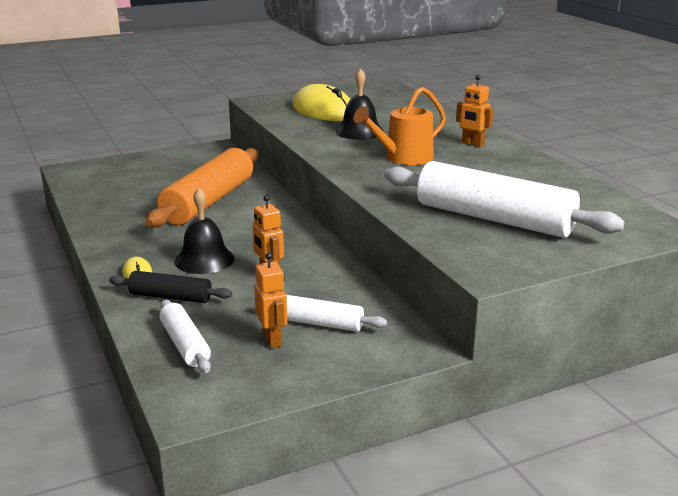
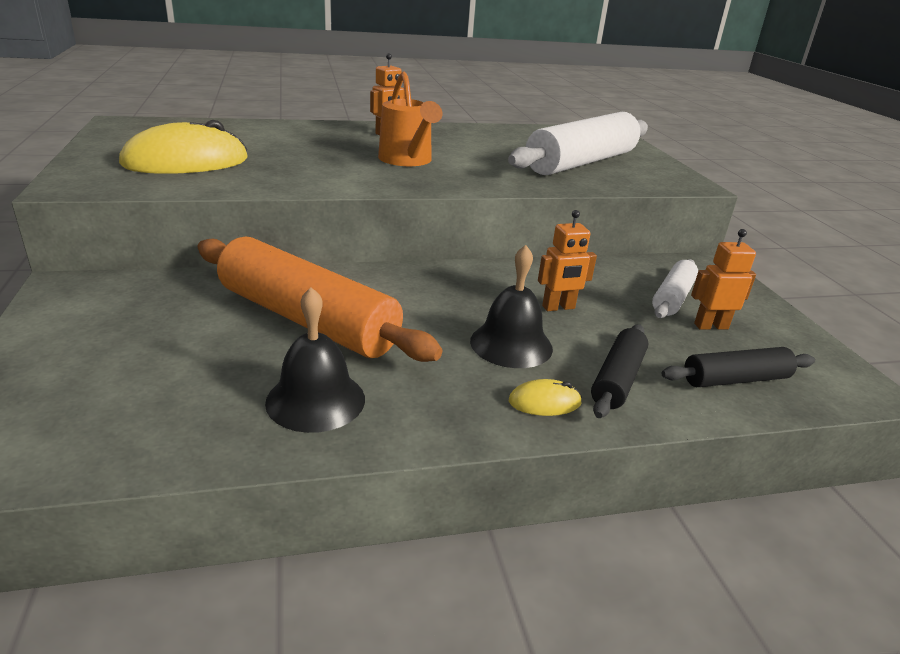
camera: 80 degrees left, 5 degrees up
(185, 345) = (735, 379): white rolling pin -> black rolling pin
(359, 131) = (297, 161): black bell -> black bell (315, 400)

